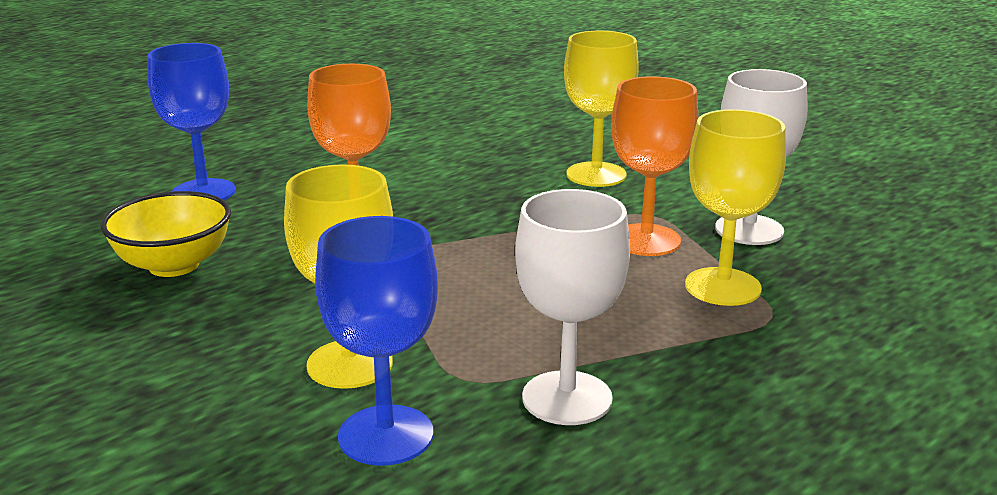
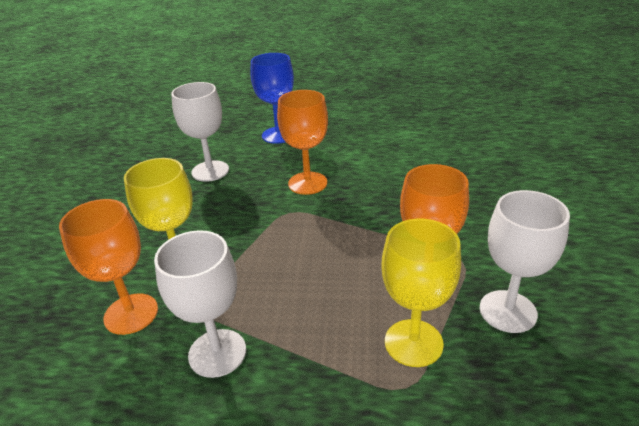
camera: 50 degrees right, 10 degrees up
(174, 265) = (210, 171): yellow bowl -> white goblet
(386, 435) = (131, 314): blue goblet -> orange goblet
(596, 175) = (477, 213): yellow goblet -> none

